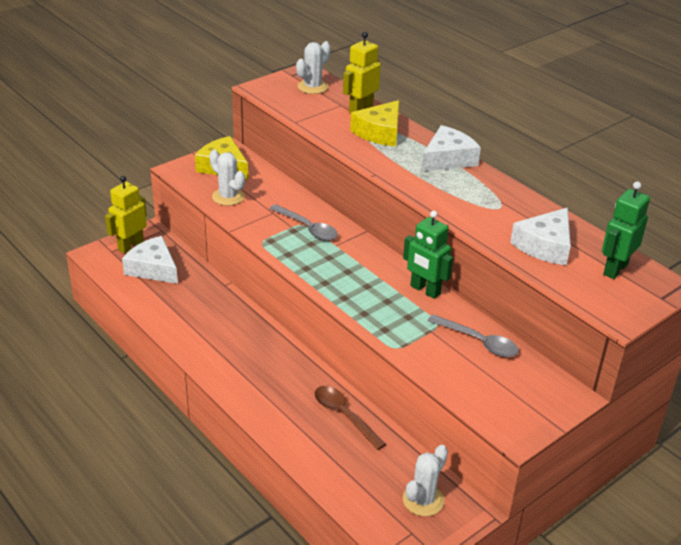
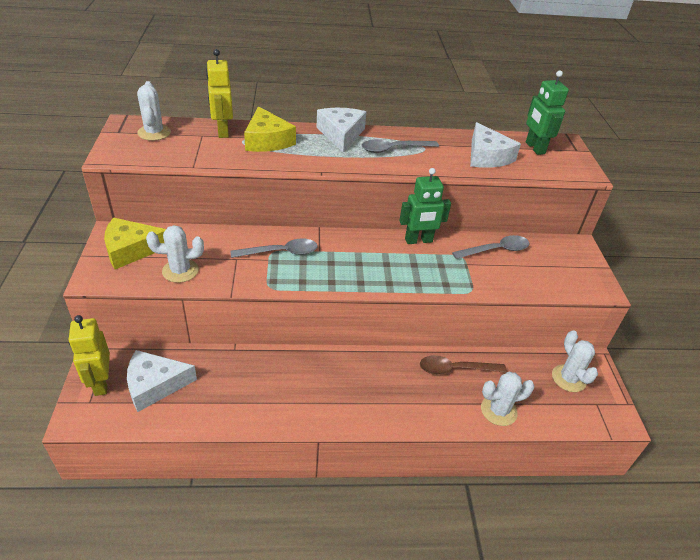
camera: 55 degrees left, 5 degrees up
(325, 463) = (498, 410): none -> white cactus
(469, 193) = (394, 149): none -> grey spoon

